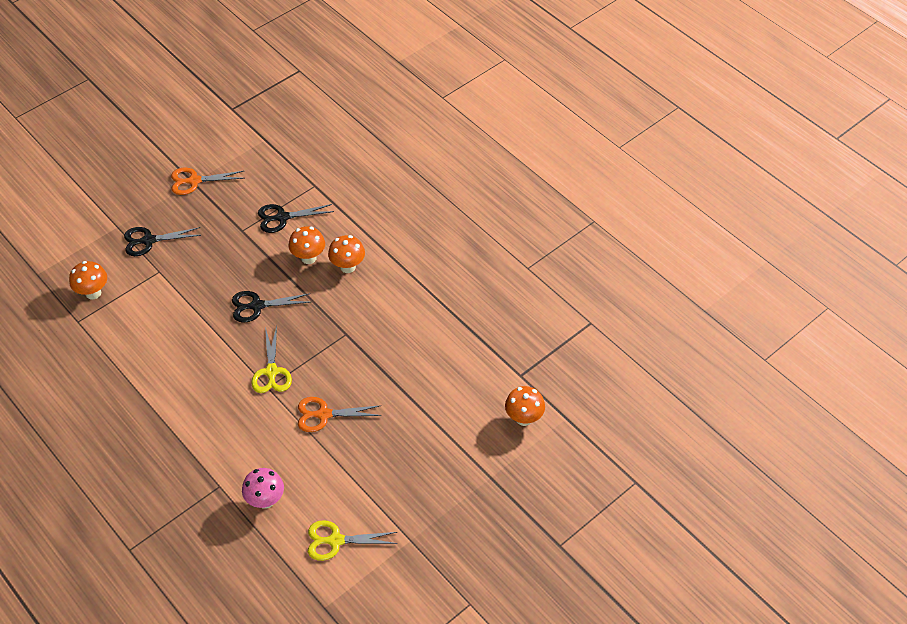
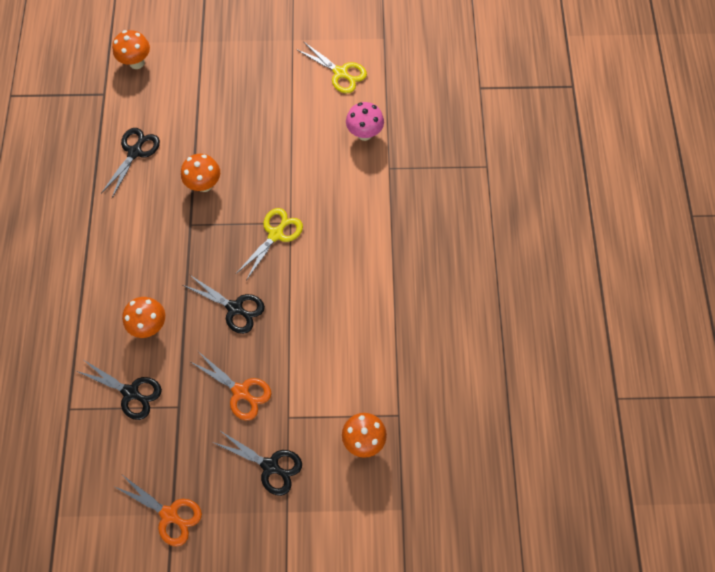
camera: 140 degrees left, 15 degrees up
(323, 414) = (268, 168): orange scissors -> orange scissors (241, 392)
(348, 267) = (128, 289): orange mushroom -> orange mushroom (204, 184)
(444, 352) = (135, 152): none -> black scissors

